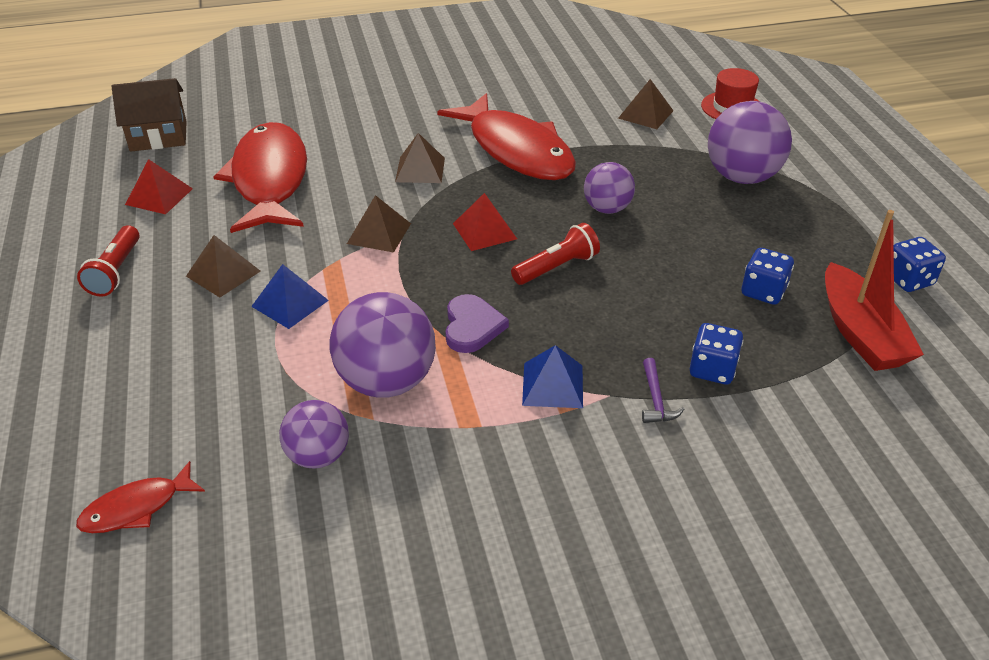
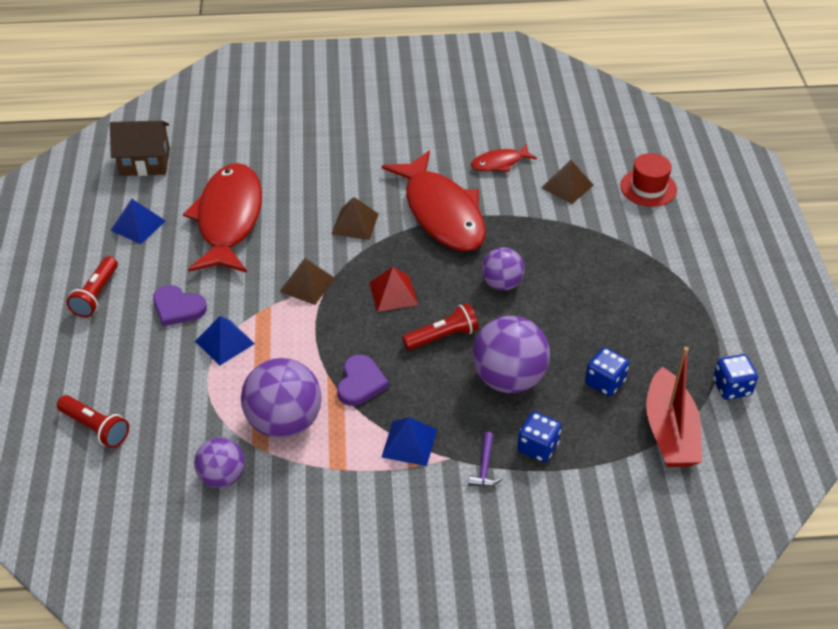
camera: 10 degrees right, 5 degrees up
(133, 420) = (95, 428): none -> red flashlight
(137, 508) = (90, 498): red fish -> red fish (499, 163)
(159, 196) = (138, 225): red pyramid -> blue pyramid
(223, 273) = (178, 308): brown pyramid -> purple heart
(742, 177) = (629, 265): purple ball -> purple ball (508, 379)

